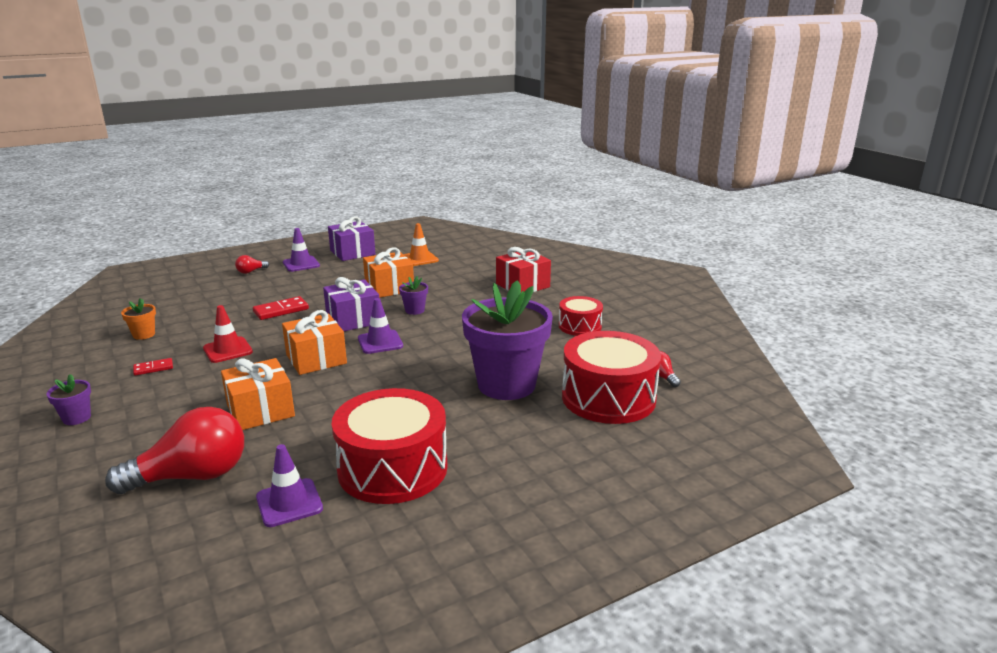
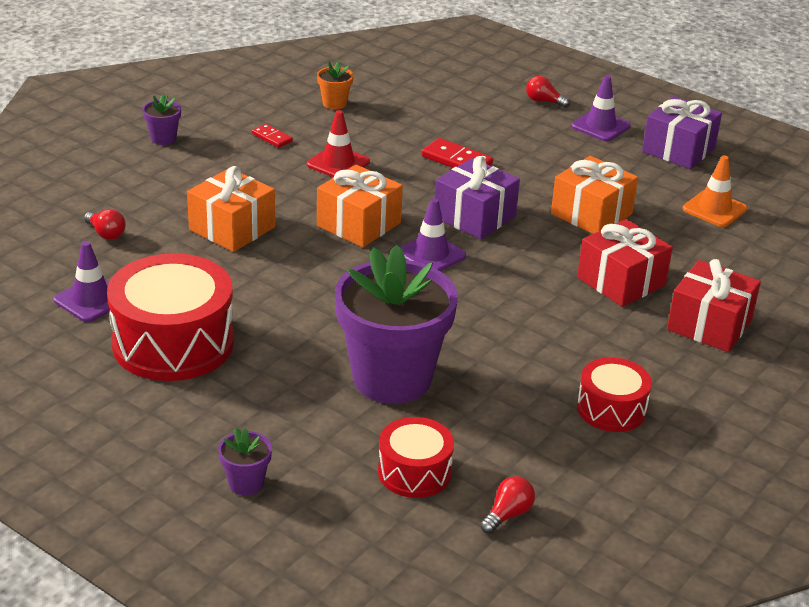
camera: 65 degrees right, 10 degrees up
(192, 476) = (106, 233): red light bulb -> red light bulb, size x0.43
(414, 310) = (540, 254): purple flower pot -> purple flower pot (246, 483)
(464, 296) = (621, 281): none -> red gift
(608, 398) = (414, 472): red drum -> red drum, size x0.55

